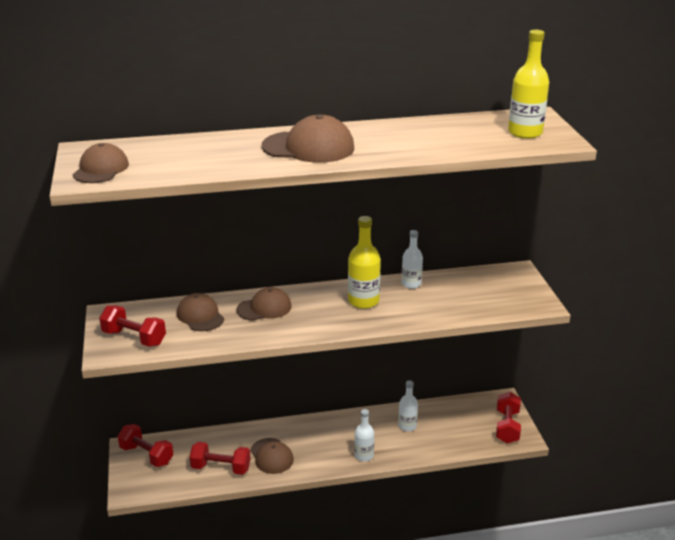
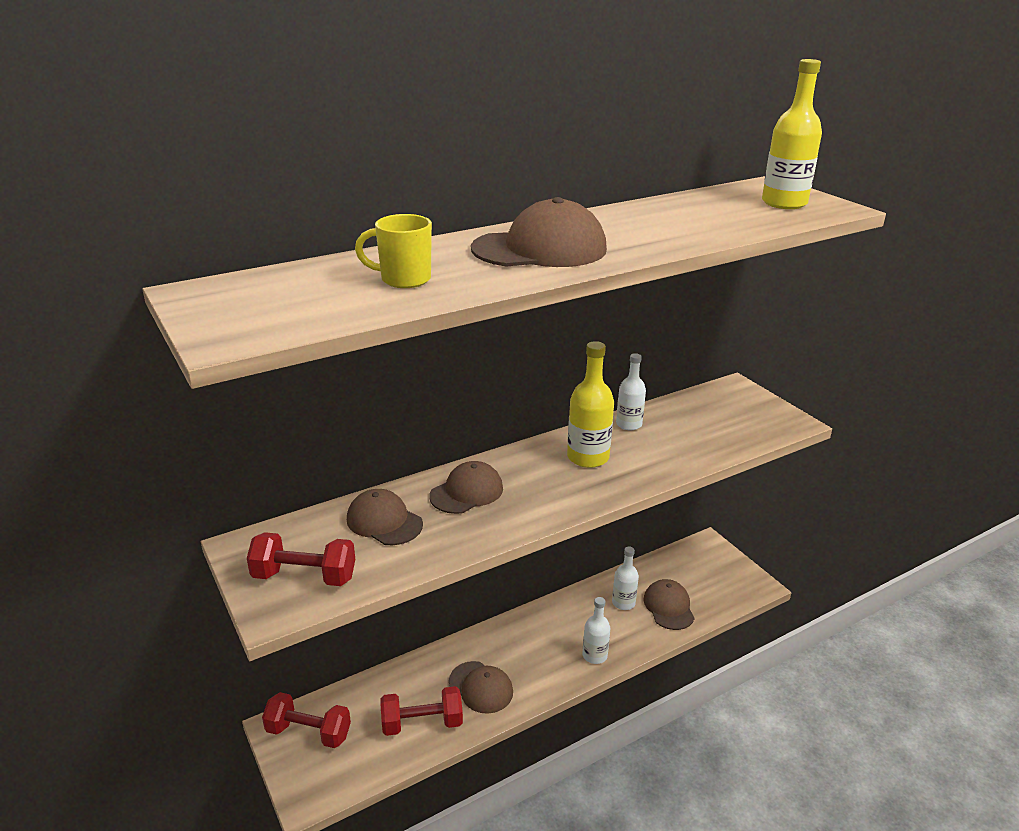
camera: 20 degrees left, 0 degrees up
(101, 169) = (249, 317): brown cap -> brown cap (668, 607)
(205, 157) = (403, 279): none -> yellow mug
(507, 427) = (733, 576): red dumbbell -> none

